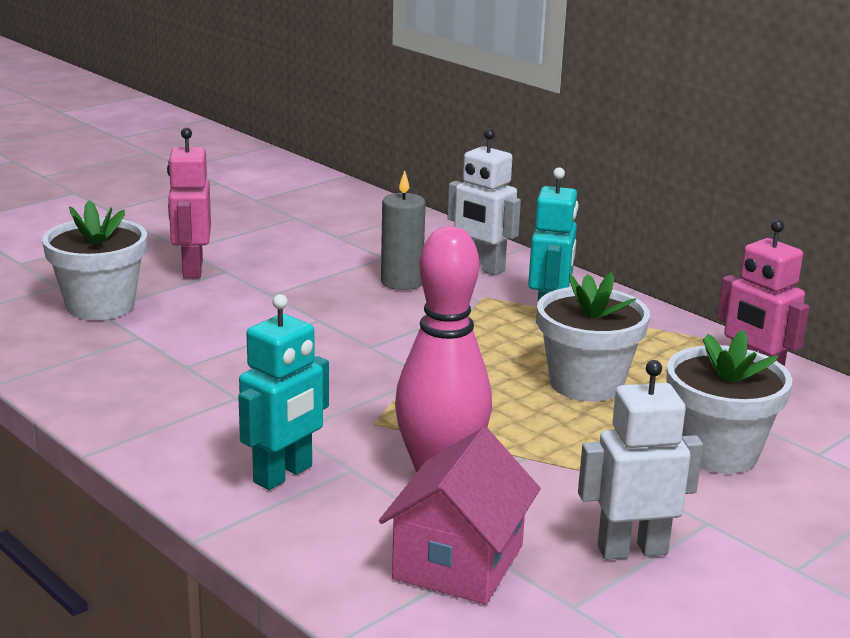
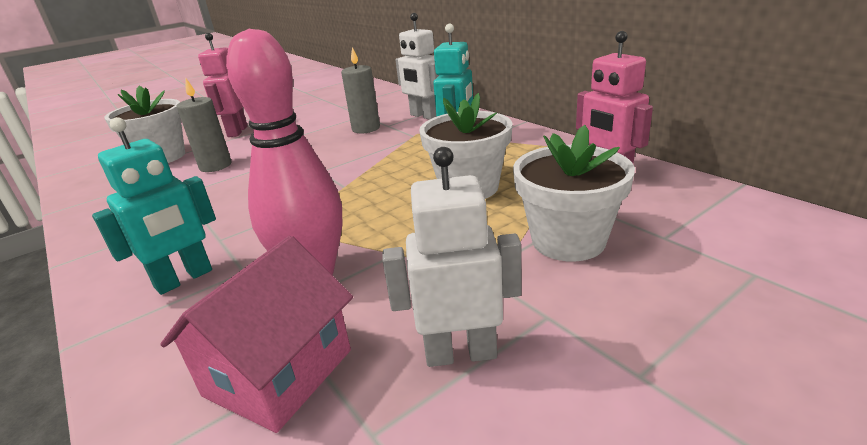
camera: 10 degrees right, 5 degrees up
(203, 327) = (215, 166): none -> grey candle

